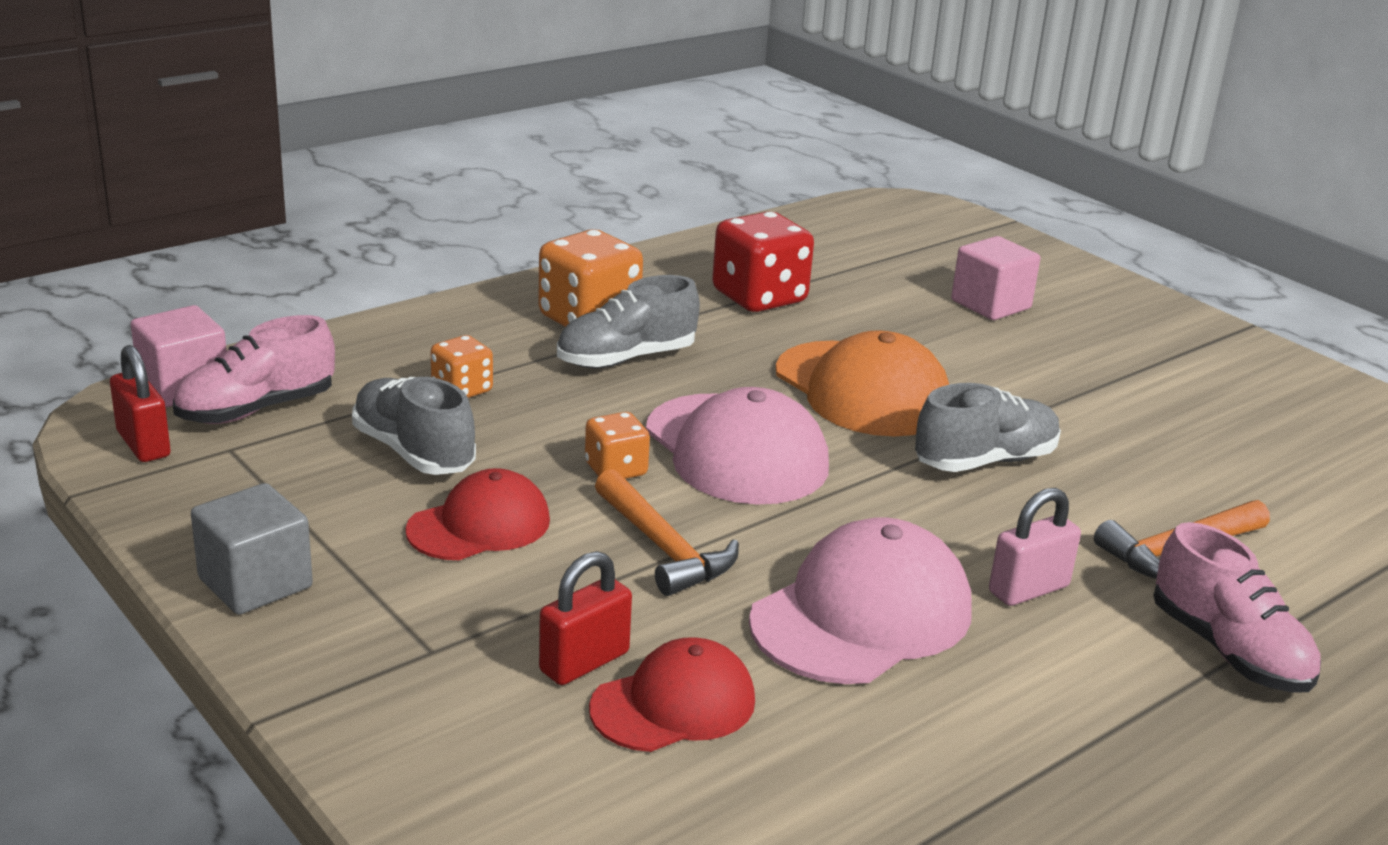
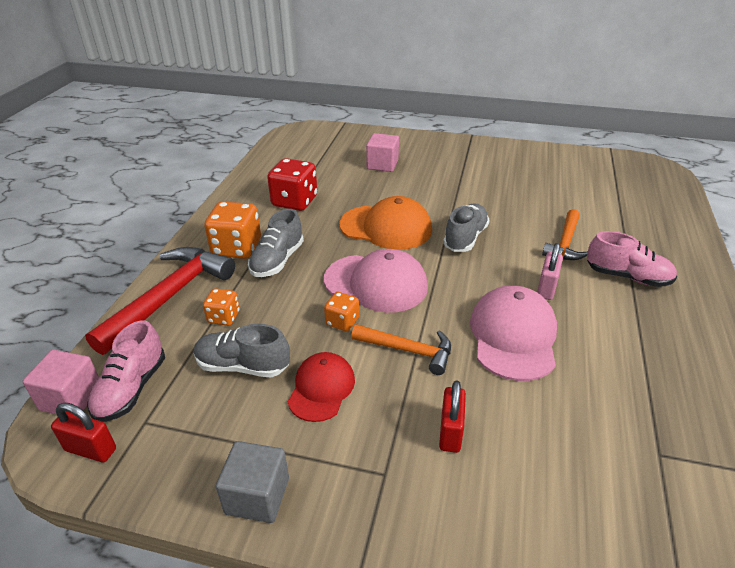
camera: 35 degrees left, 10 degrees up
(424, 336) = (169, 297): none -> red hammer
(674, 704) = (507, 428): red cap -> none

